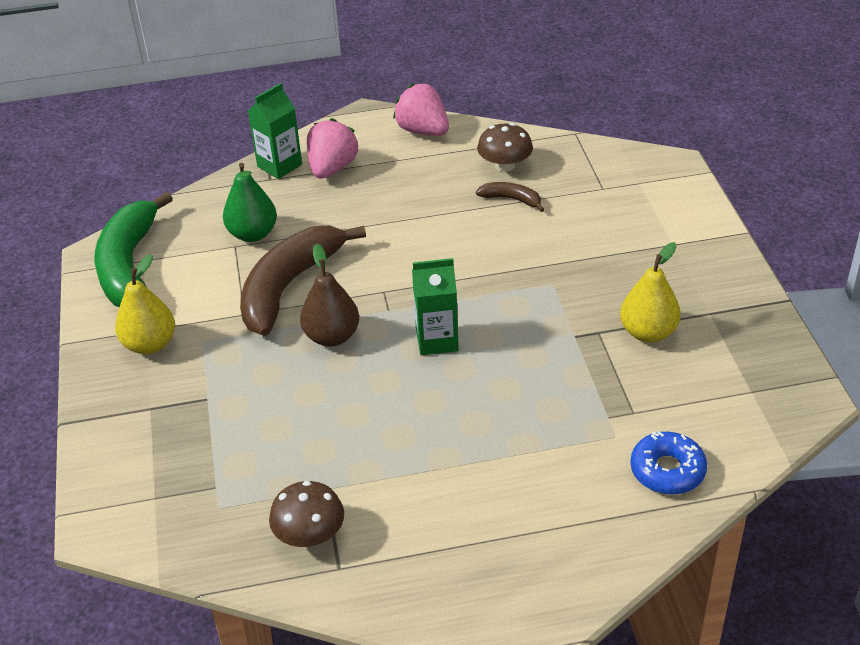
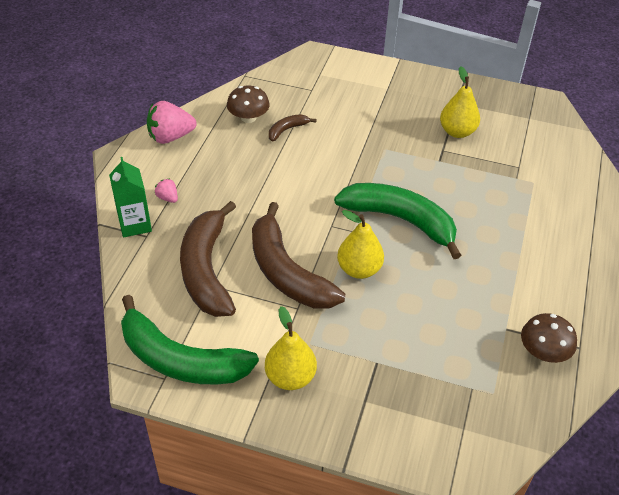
camera: 65 degrees left, 5 degrees up
(252, 234) = (206, 270): green pear -> brown banana
(332, 168) = (168, 198): pink strawberry -> pink strawberry, size x0.49
(332, 336) = (359, 269): brown pear -> yellow pear
(437, 340) = (400, 220): green carton -> green banana
(667, 470) = (571, 175): blue donut -> none

